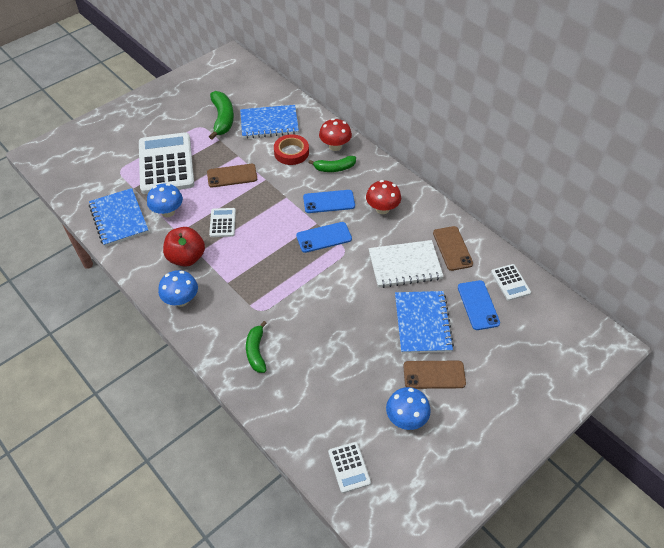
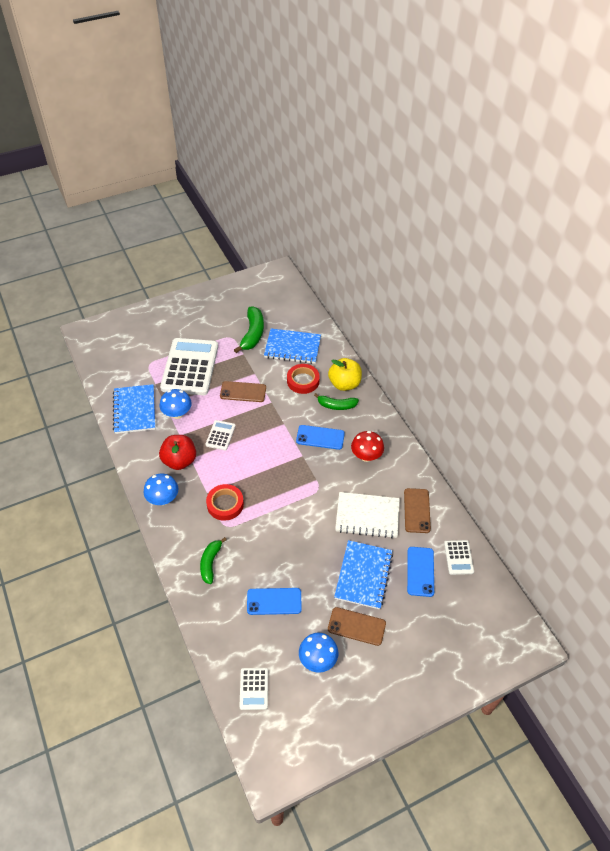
camera: 15 degrees right, 0 degrees up
(251, 289) = (225, 504): none -> red tape
(324, 237) = (304, 471): blue phone -> blue phone (274, 601)
(335, 146) = (344, 384): red mushroom -> yellow apple

